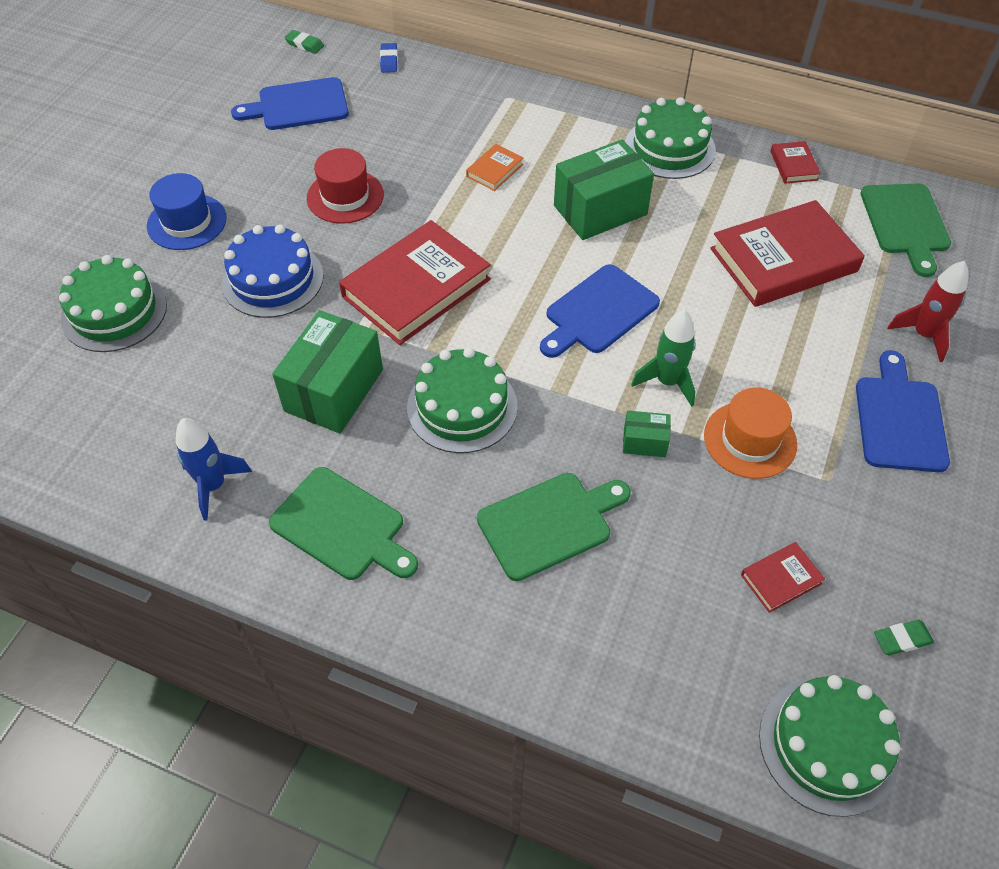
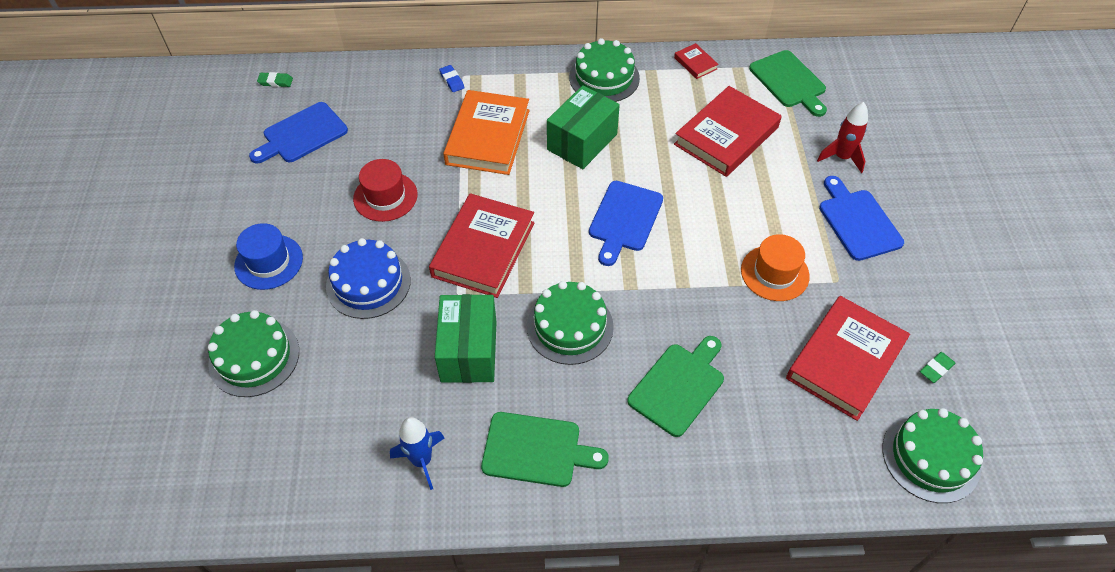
camera: 25 degrees left, 0 degrees up
(389, 60) = (353, 74): blue eraser -> blue eraser (452, 80)
(495, 170) = (488, 137): orange book -> orange book, size x2.28
(644, 442) = (708, 302): green box -> none
(667, 382) = (699, 253): green rocket -> none
(781, 579) = (845, 361): red book -> red book, size x2.28

